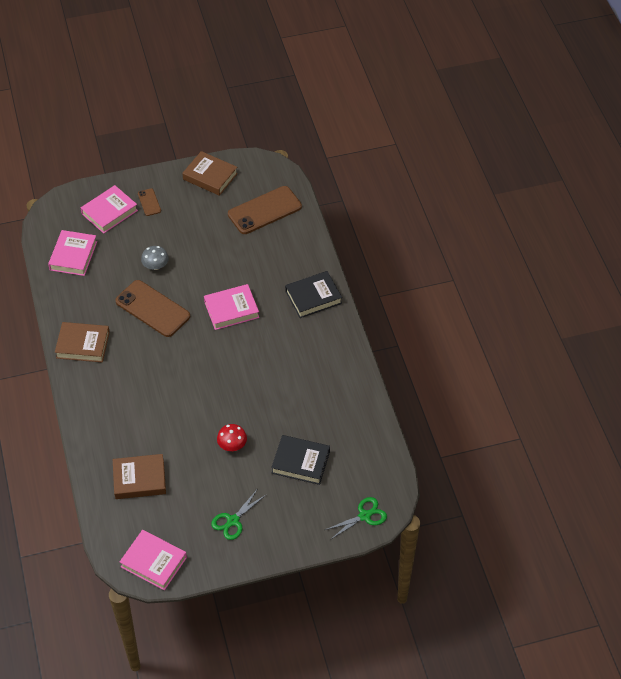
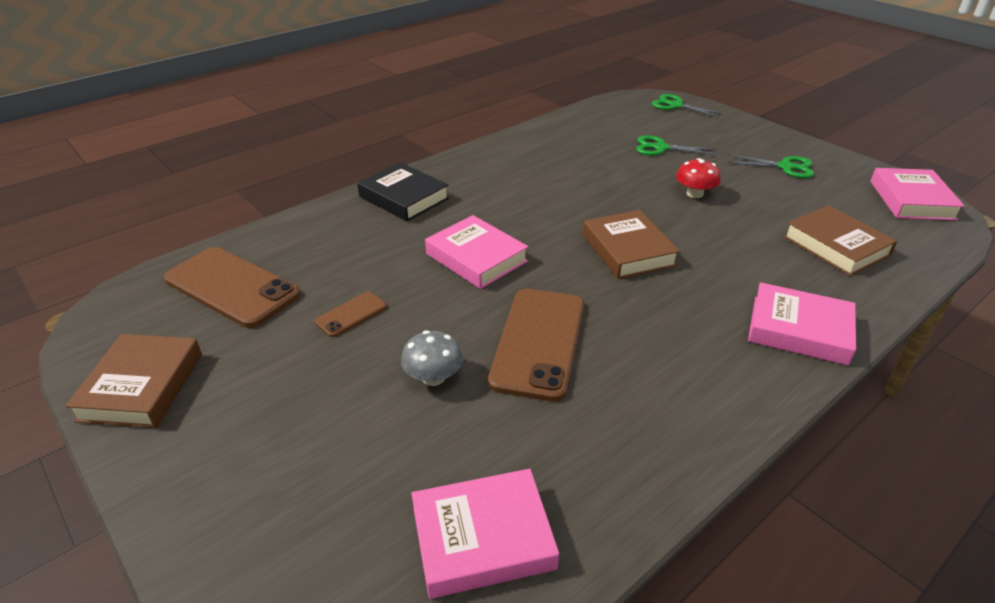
camera: 115 degrees left, 15 degrees down
(83, 345) = (696, 404): brown book -> brown book (628, 250)
(109, 212) = (303, 527): pink book -> pink book (799, 330)
(149, 202) = (247, 460): brown phone -> brown phone (351, 314)
(300, 462) = (661, 148): black book -> green scissors

